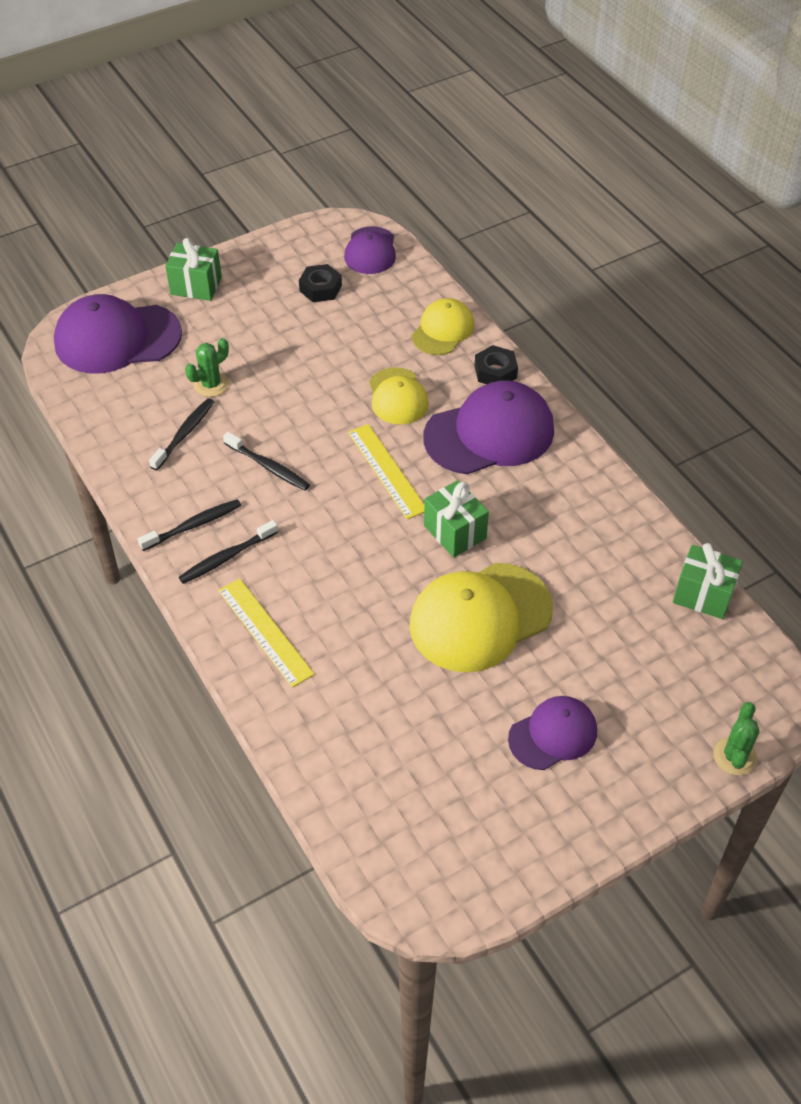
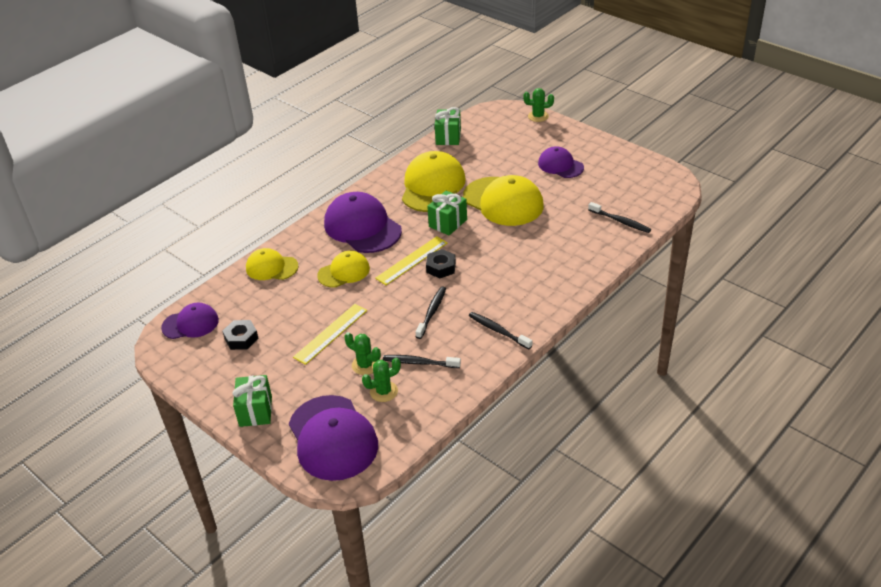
camera: 105 degrees left, 10 degrees down
(158, 392) = (384, 391): none -> green cactus
(226, 557) = (515, 308): black toothbrush -> black toothbrush (620, 221)
(264, 632) = (560, 275): yellow ruler -> yellow ruler (331, 333)
(495, 372) = (305, 236): black nut -> black nut (441, 267)
(560, 537) = (433, 186): none -> yellow cap

